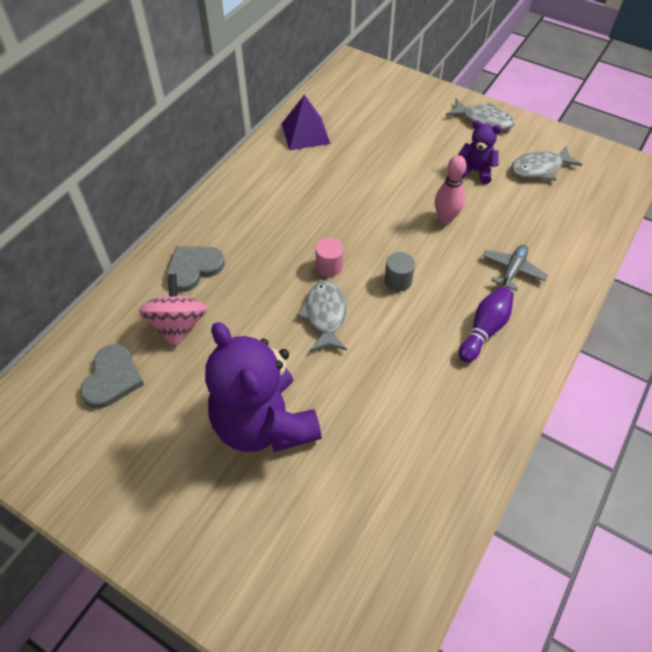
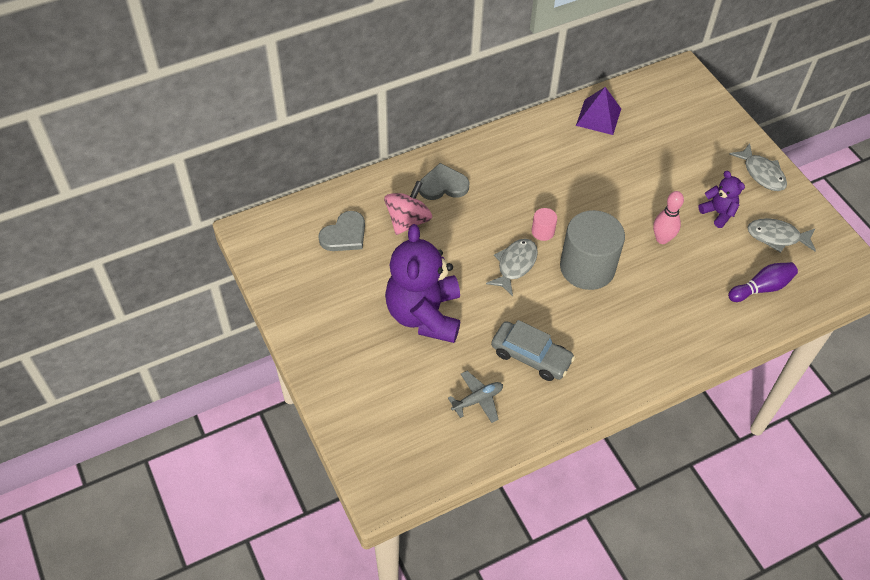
camera: 30 degrees right, 0 degrees up
(398, 281) = (587, 267): grey cylinder -> grey cylinder, size x2.34
(410, 406) = (531, 356): none -> grey car
(484, 330) = (626, 335): purple bowling pin -> purple bowling pin (761, 288)
(512, 270) = (684, 304): grey plane -> grey plane (477, 400)

